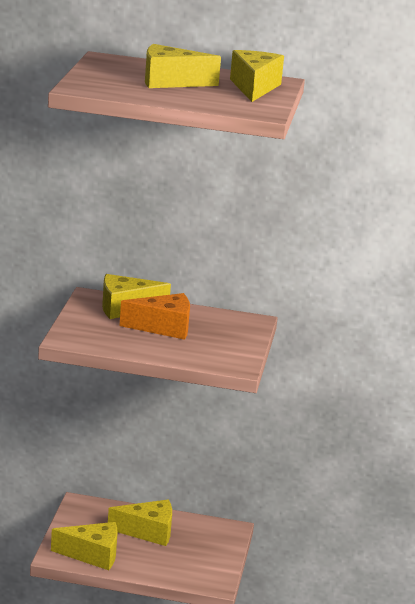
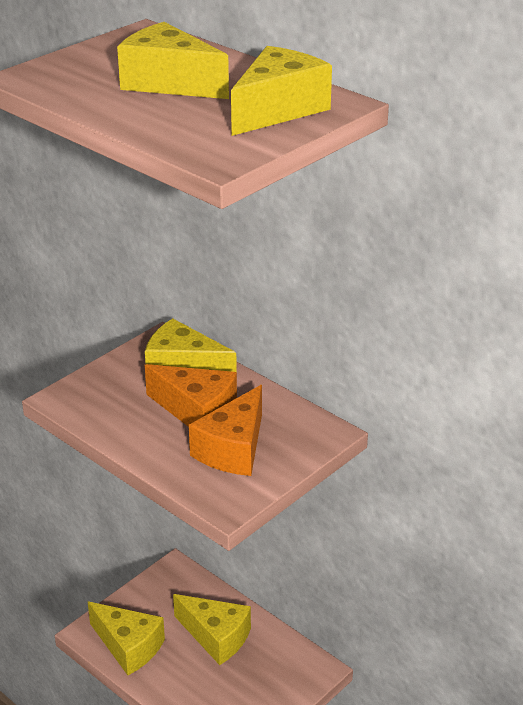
camera: 35 degrees right, 10 degrees up
(209, 340) = (233, 449): none -> orange cheese

